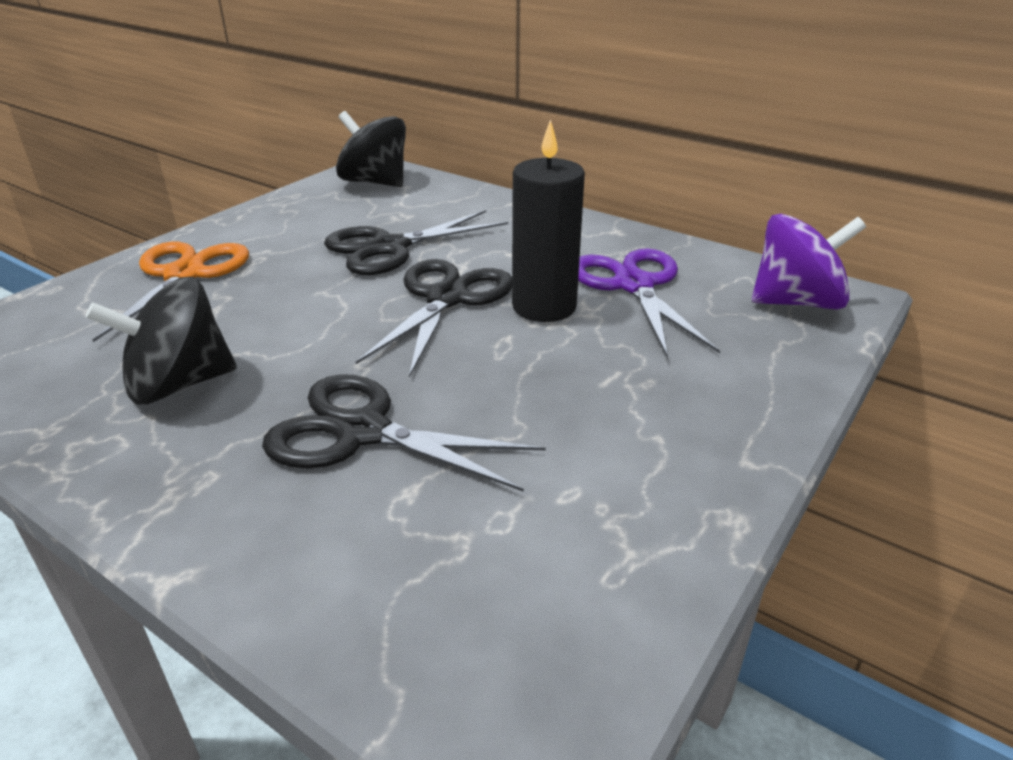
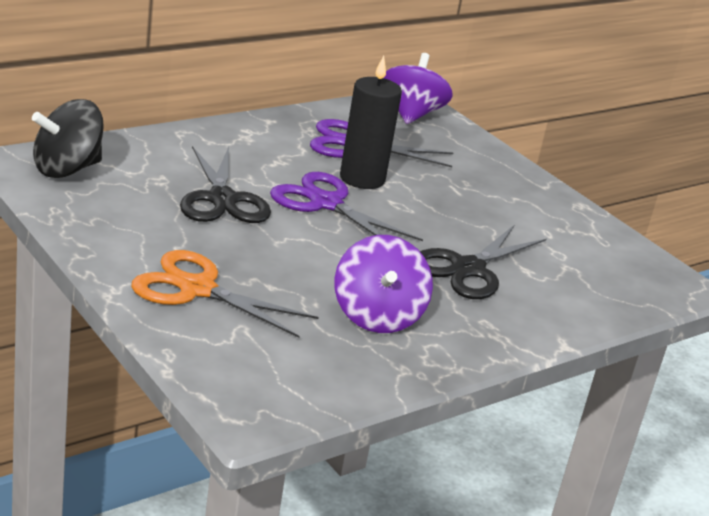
camera: 75 degrees left, 5 degrees down
(179, 384) = (377, 316): black spinning top -> purple spinning top
(446, 298) = (326, 203): black scissors -> purple scissors

